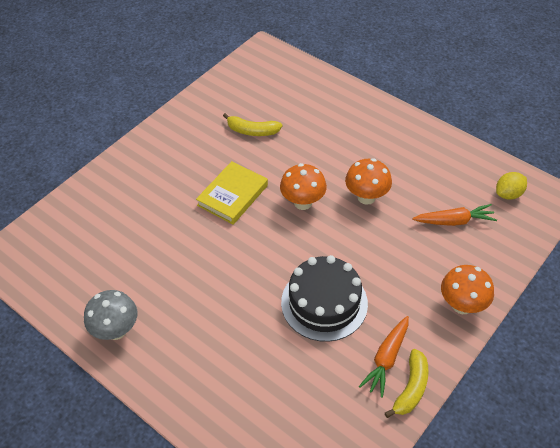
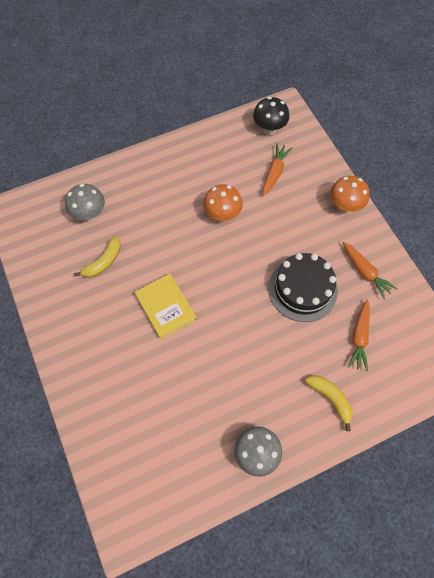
camera: 65 degrees left, 15 degrees up
(295, 100) = (90, 214): none -> grey mushroom
(297, 382) = (359, 338): none -> orange carrot
(303, 202) = (203, 260): orange mushroom -> none
(411, 388) = (392, 269): yellow banana -> yellow banana (330, 398)
(508, 194) = (269, 129): yellow lemon -> black mushroom

